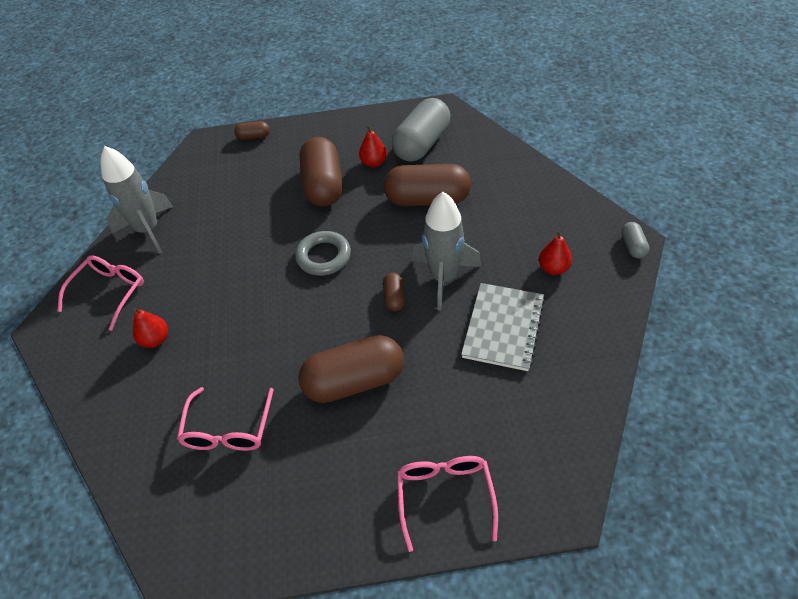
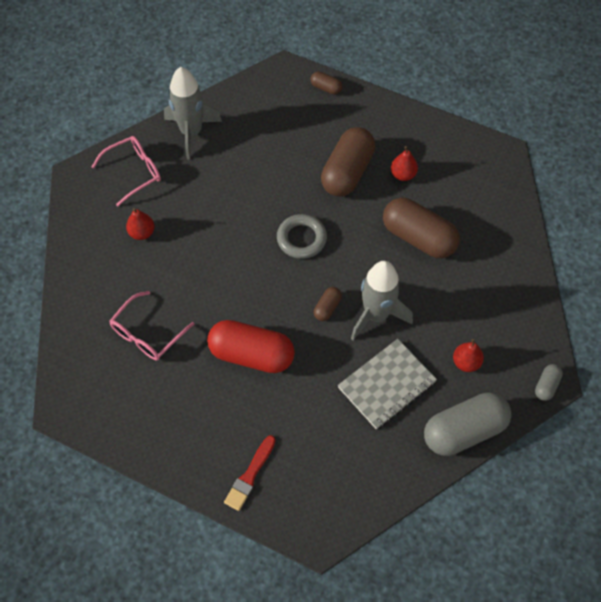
camera: 30 degrees right, 10 degrees up
(354, 381) = (251, 354): brown capsule -> red capsule
(422, 144) = (456, 180): grey capsule -> grey capsule (464, 431)
(445, 497) = (250, 475): pink glasses -> red brush

